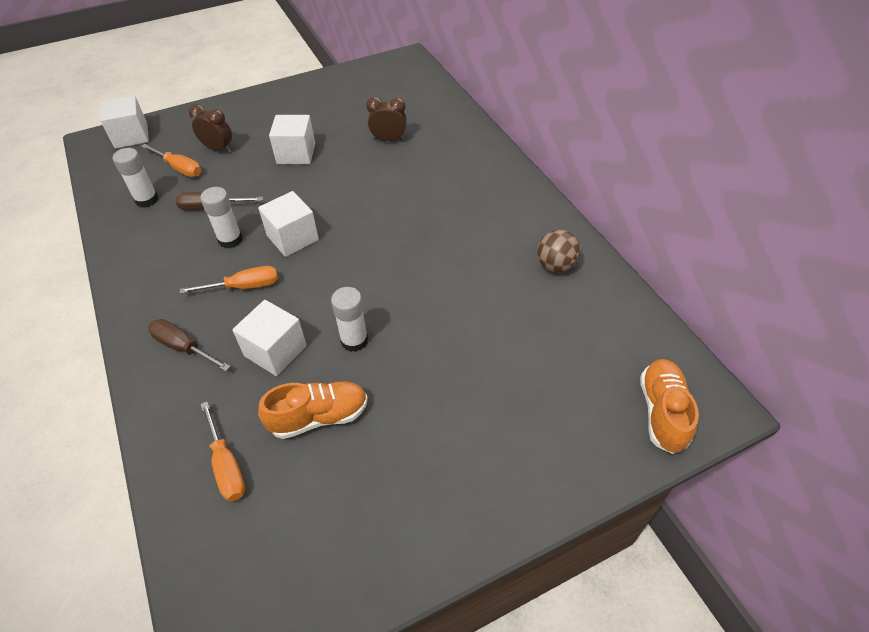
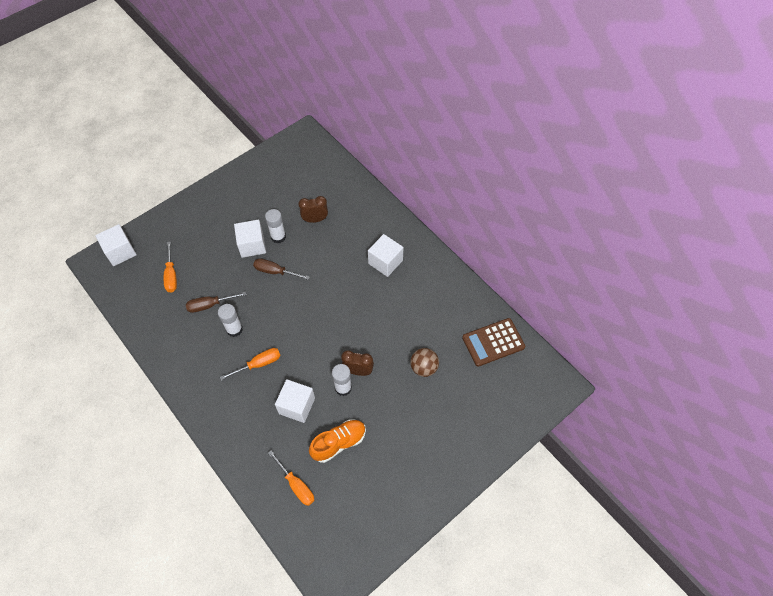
camera: 15 degrees left, 10 degrees up
(147, 200) = (160, 308): white glue stick -> white glue stick (278, 237)
(179, 168) = (171, 275): orange screwdriver -> orange screwdriver turned 60 degrees clockwise
(183, 347) = (238, 416): brown screwdriver -> brown screwdriver (275, 272)
(218, 149) = (192, 251): brown clock -> brown clock (358, 371)
(292, 238) = (276, 319): white cube -> white cube (385, 262)
(555, 265) = (453, 306): brown ball -> brown ball (424, 367)
(609, 324) = (493, 342): none -> brown calculator
(662, 412) = (531, 395): orange shoe -> none

